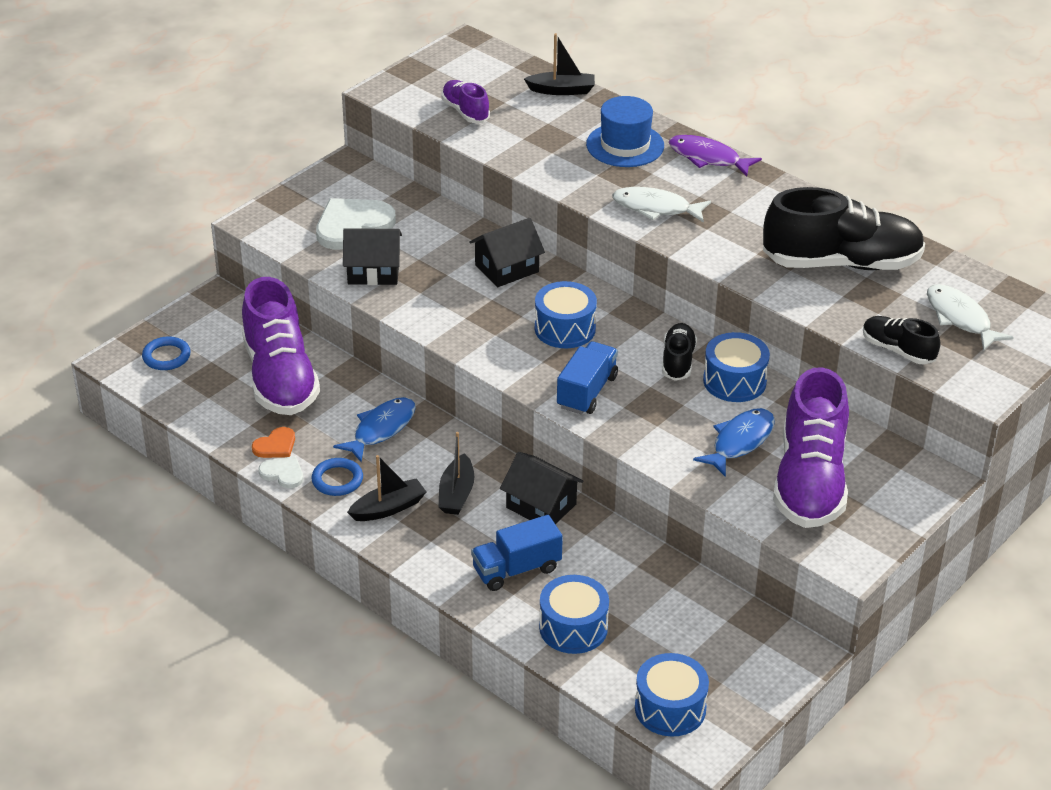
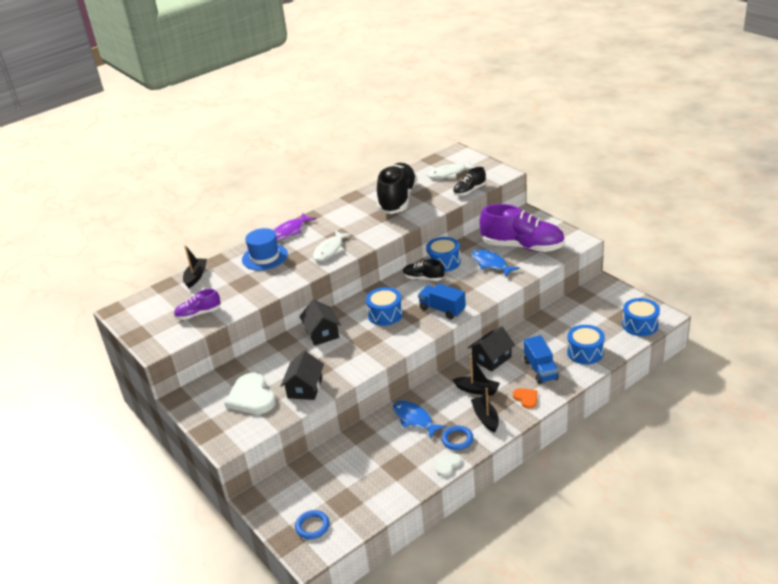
camera: 75 degrees left, 5 degrees down
(275, 445) = (420, 468): orange heart -> orange heart (526, 398)
(280, 377) = (352, 465): purple shoe -> none

